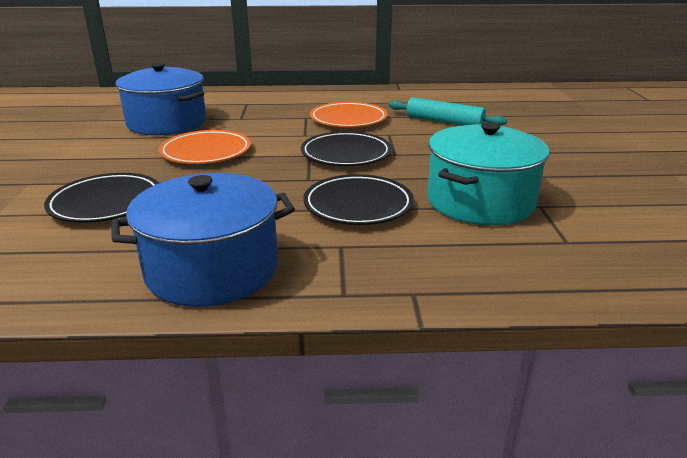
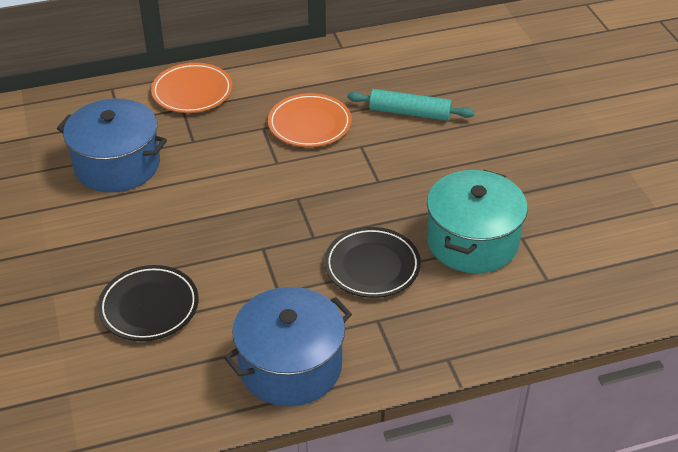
camera: 15 degrees left, 15 degrees up
(206, 152) = (193, 212): orange plate -> orange plate (192, 92)
(346, 154) = (332, 190): black plate -> none

